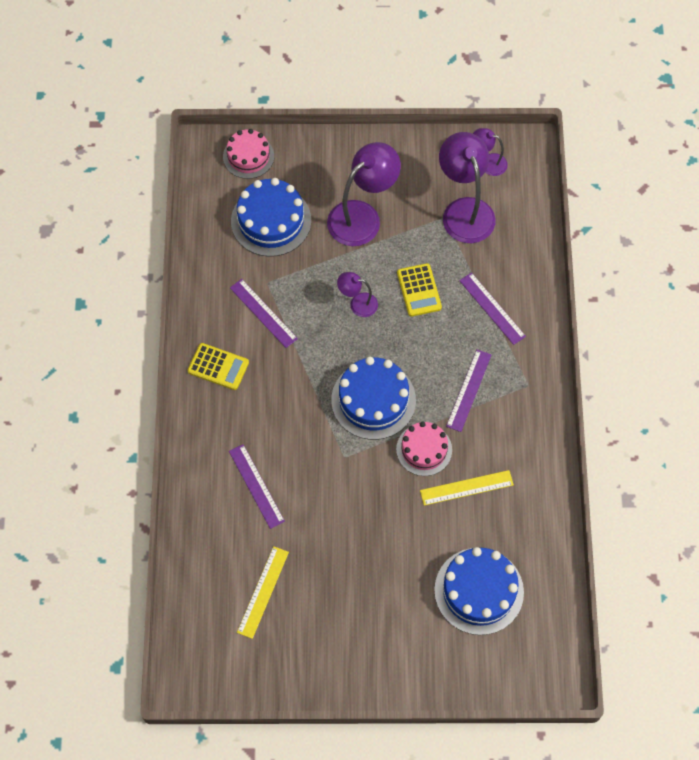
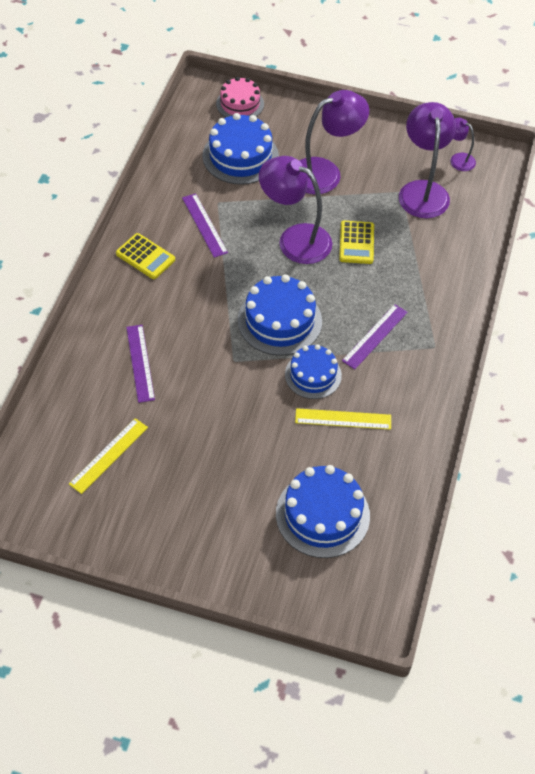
camera: 15 degrees right, 10 degrees down
(357, 303) = (295, 239): purple lamp -> purple lamp, size x1.96
(424, 449) = (313, 375): pink cake -> blue cake
(492, 308) = (421, 274): purple ruler -> none

